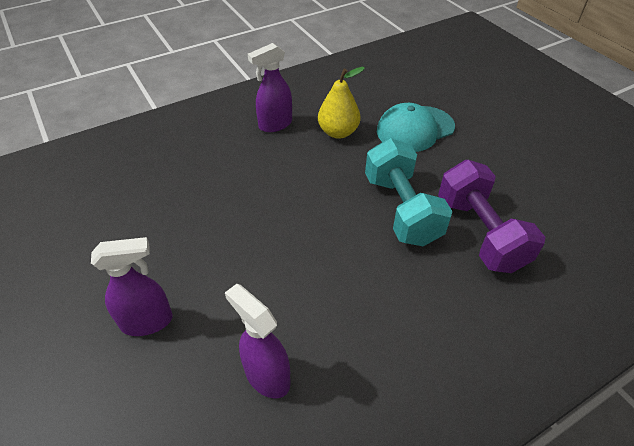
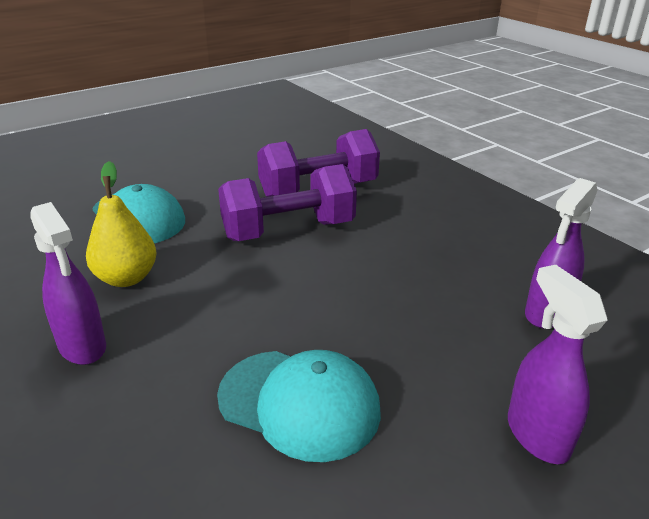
camera: 95 degrees left, 15 degrees down
(209, 208) = (299, 403): none -> turquoise cap
(401, 209) = (288, 231): turquoise dumbbell -> purple dumbbell

